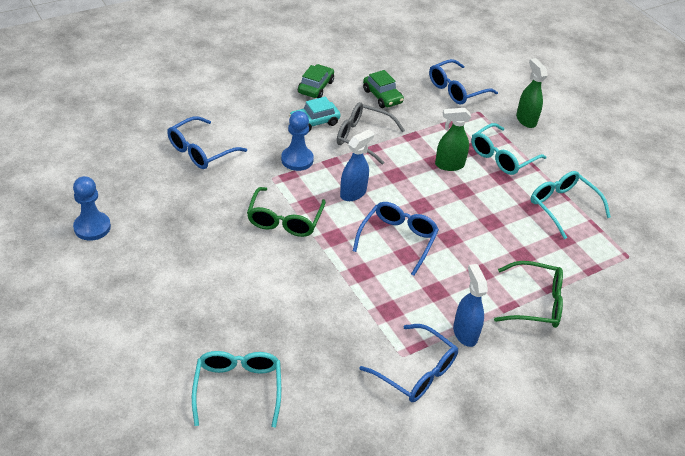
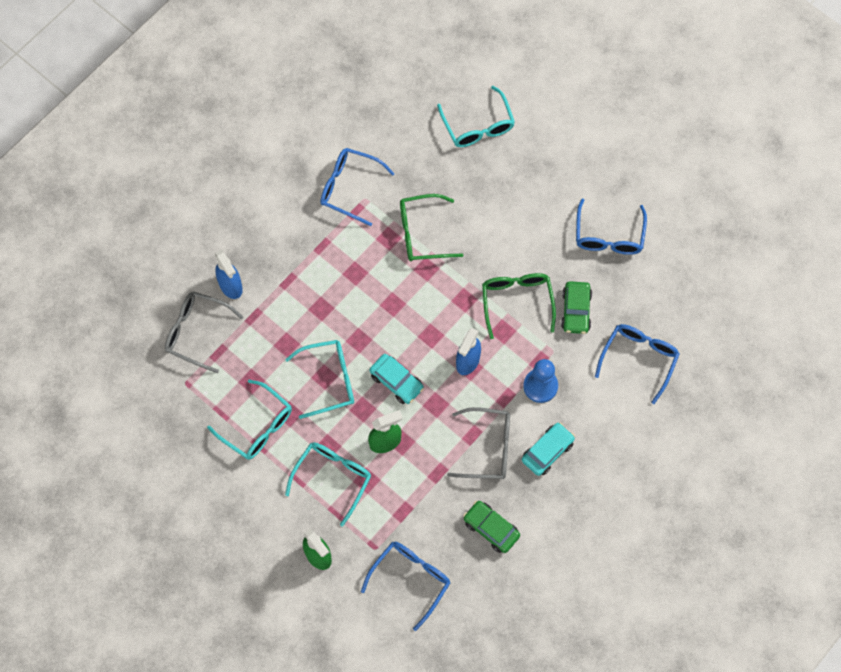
camera: 165 degrees right, 25 degrees up
(92, 227) = (677, 227): blue pawn -> none
(316, 87) = (571, 513): green car -> green car (576, 311)
(398, 239) = (406, 319): blue glasses -> blue glasses (609, 236)
(424, 199) = (396, 381): none -> turquoise car
(465, 333) = (319, 238): blue spray bottle -> blue spray bottle (231, 286)
(487, 218) = (329, 380): none -> turquoise glasses
(536, 303) = (265, 293): green glasses -> green glasses (422, 233)
(613, 292) = (196, 332): none -> grey glasses

